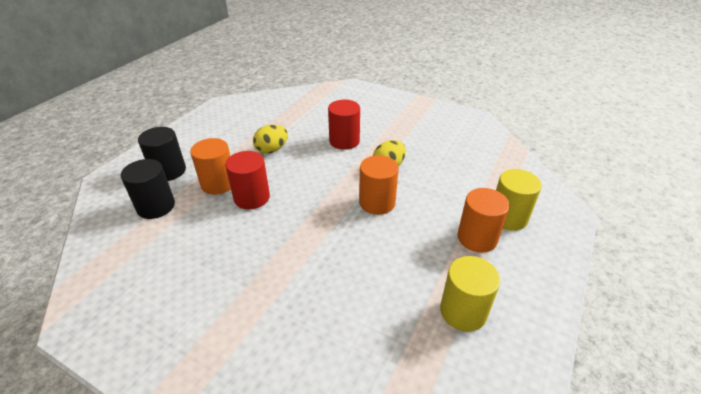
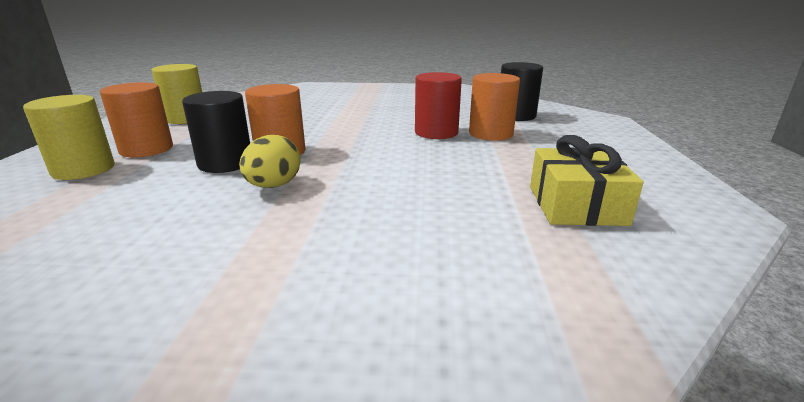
camera: 155 degrees right, 15 degrees down
(168, 171) = (564, 132): black cylinder -> black cylinder (225, 163)
(267, 120) = (576, 205): none -> yellow gift
(272, 150) = (485, 169): yellow egg -> none
(344, 141) = (379, 204): red cylinder -> none

